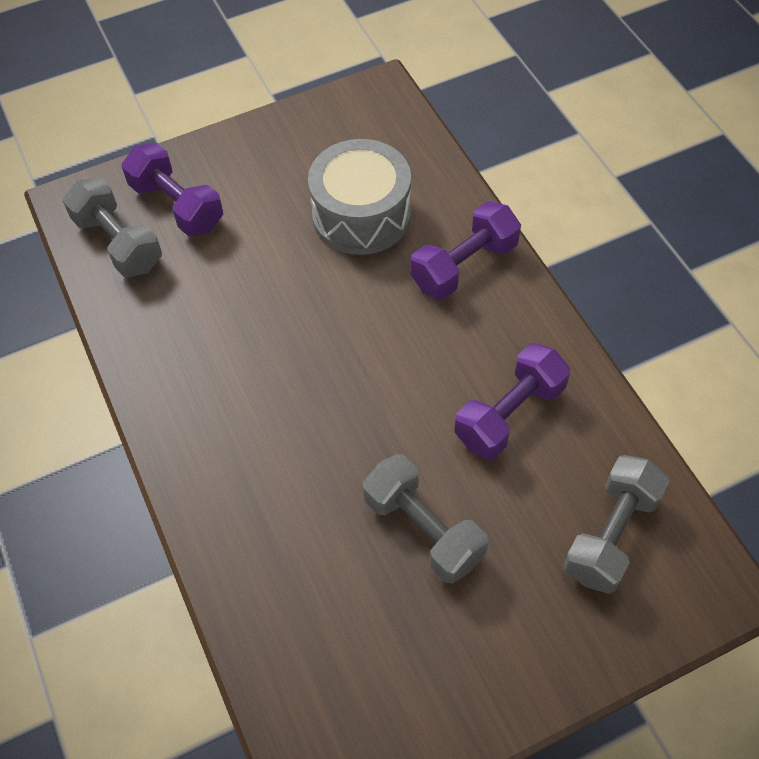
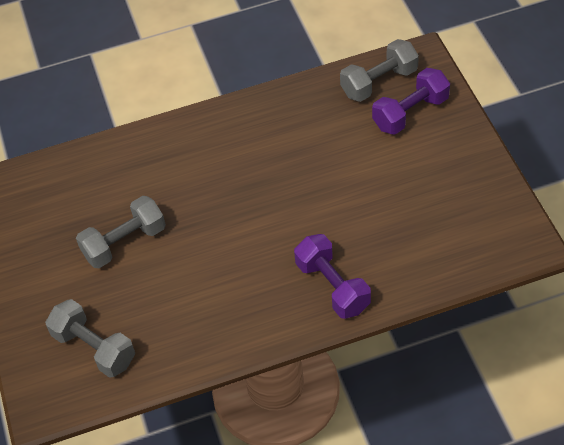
camera: 100 degrees right, 5 degrees down
(361, 215) = (390, 223): grey drum -> none
(509, 414) = (197, 300): purple dumbbell -> none

